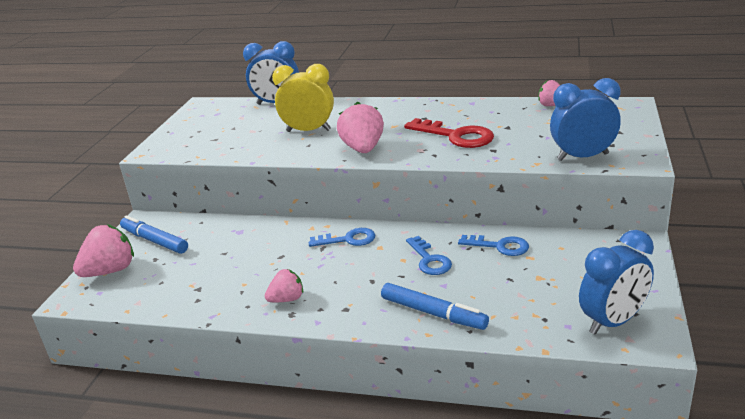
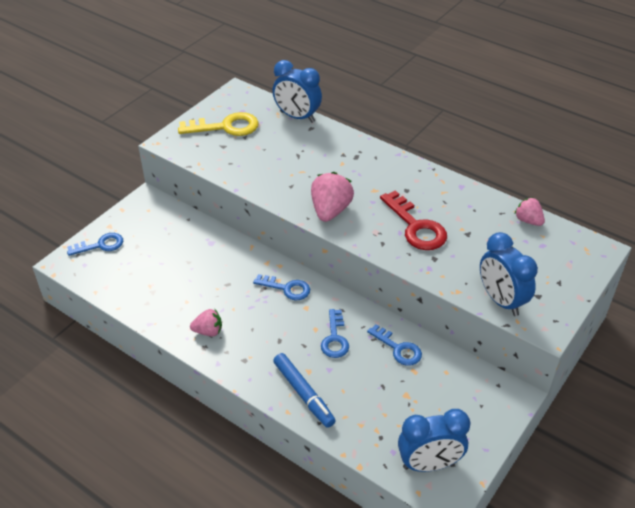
camera: 20 degrees right, 15 degrees up
(110, 271) = (100, 245): pink strawberry -> blue key
(154, 241) = (145, 226): blue marker -> none
(208, 127) = (226, 127): none -> yellow key
(308, 131) = (301, 167): yellow clock -> none
(582, 157) = (501, 300): blue clock -> blue clock turned 135 degrees counterclockwise

